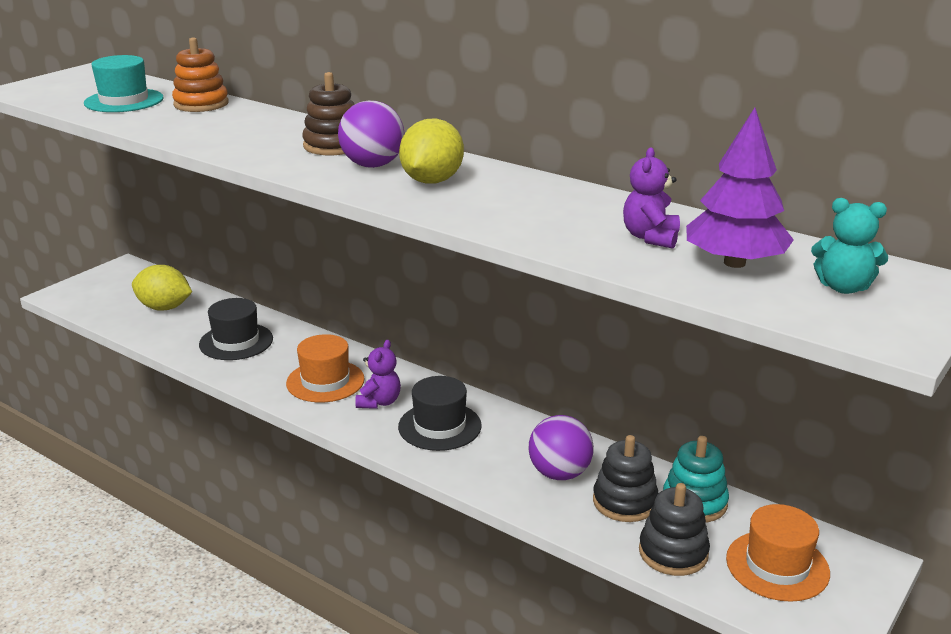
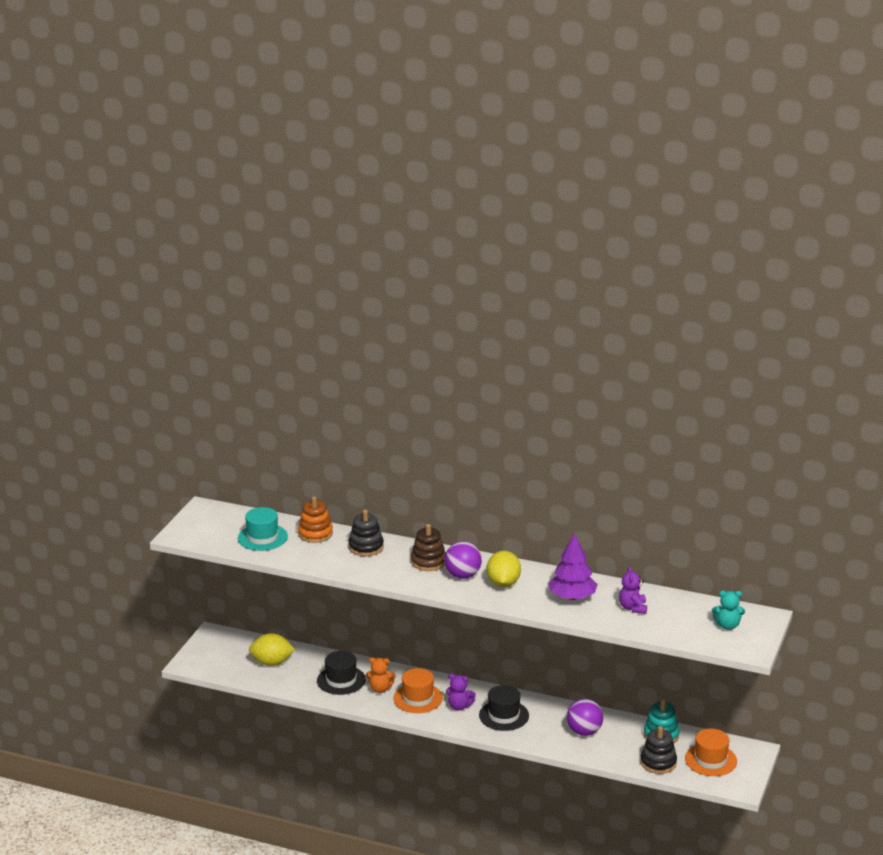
camera: 15 degrees left, 0 degrees up
(281, 361) = (380, 689): none -> orange teddy bear
(379, 402) = (459, 706): purple teddy bear -> purple teddy bear turned 105 degrees clockwise
(625, 502) = (625, 741): black stacking toy -> black stacking toy (366, 547)
(734, 263) = (677, 618): purple tree -> purple tree (572, 597)

